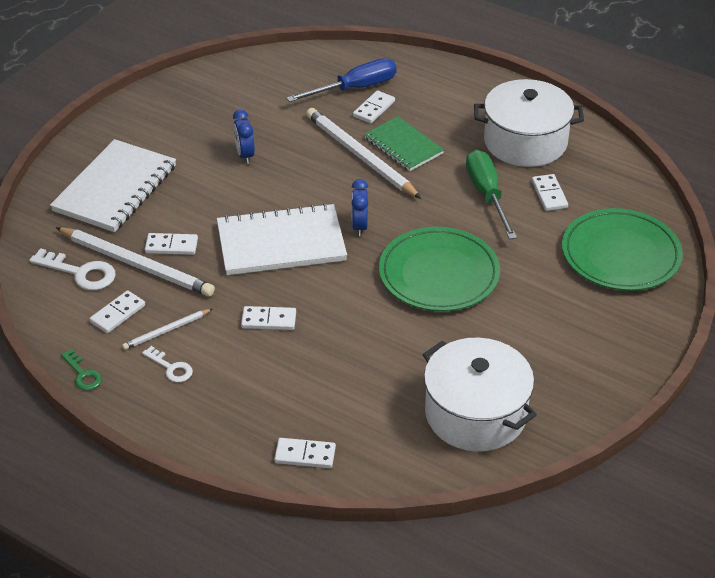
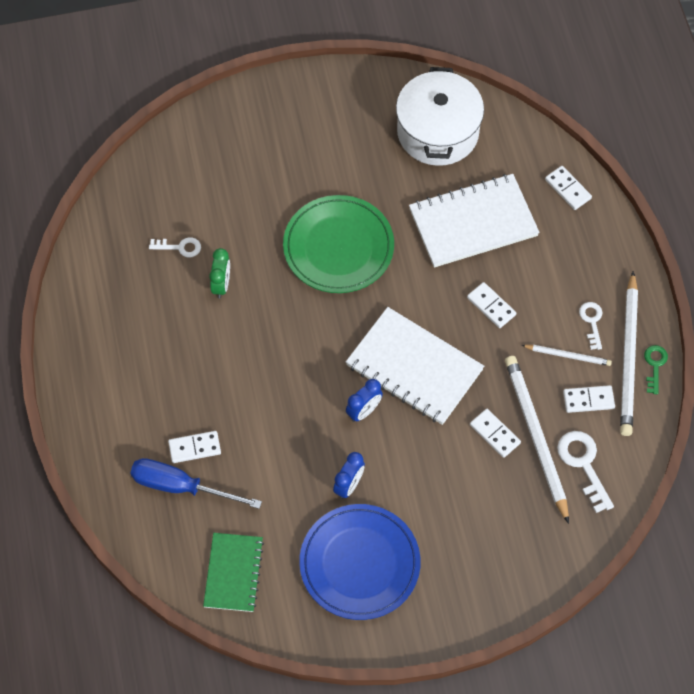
camera: 135 degrees left, 20 degrees up
(115, 188) = (483, 537): white notebook -> white notebook (473, 222)
(188, 126) = (359, 564): none -> blue plate
(359, 226) = (343, 335): blue clock -> blue clock (364, 411)
(360, 156) = (264, 404): white pencil -> white pencil (629, 357)
(403, 146) = (221, 386): green notebook -> green notebook (233, 573)
(487, 194) = (221, 285): green screwdriver -> green clock
(525, 142) = (129, 309): white pot -> none
(549, 194) = (180, 247): white domino -> white key
(620, 254) = (203, 160): green plate -> none

